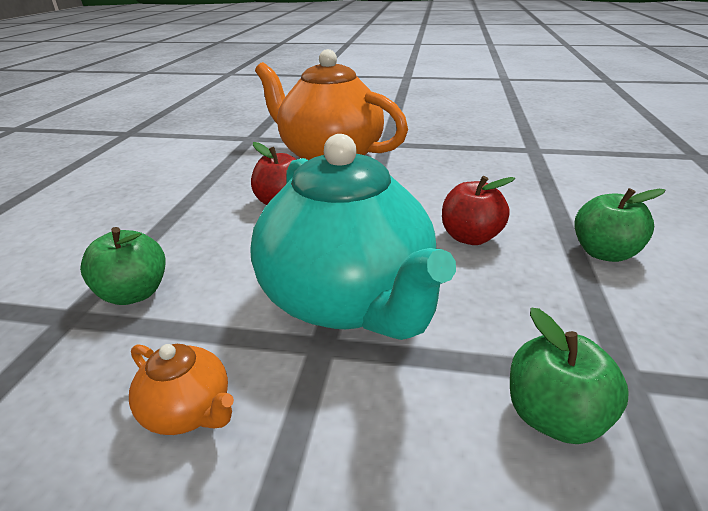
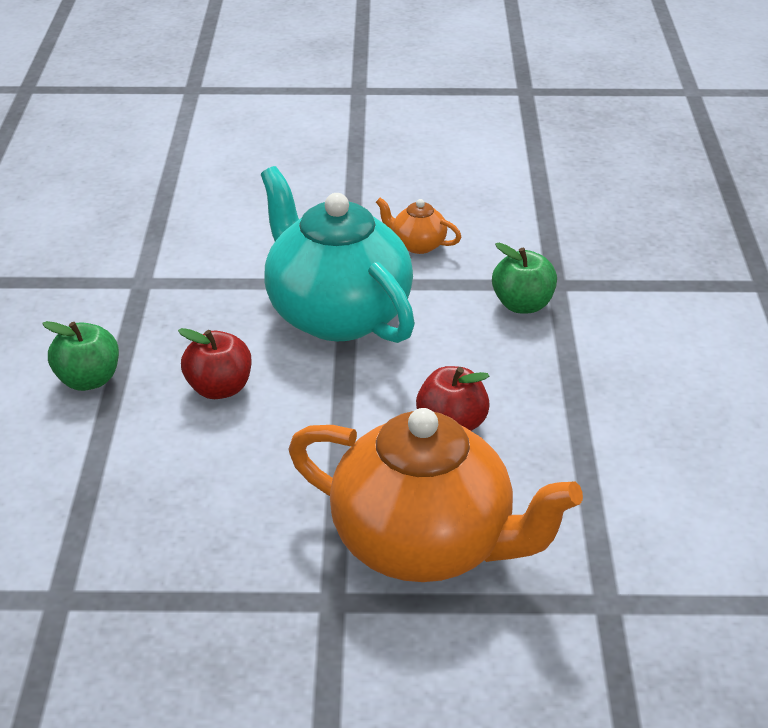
camera: 170 degrees right, 5 degrees up
(554, 416) = (199, 260): green apple -> none

